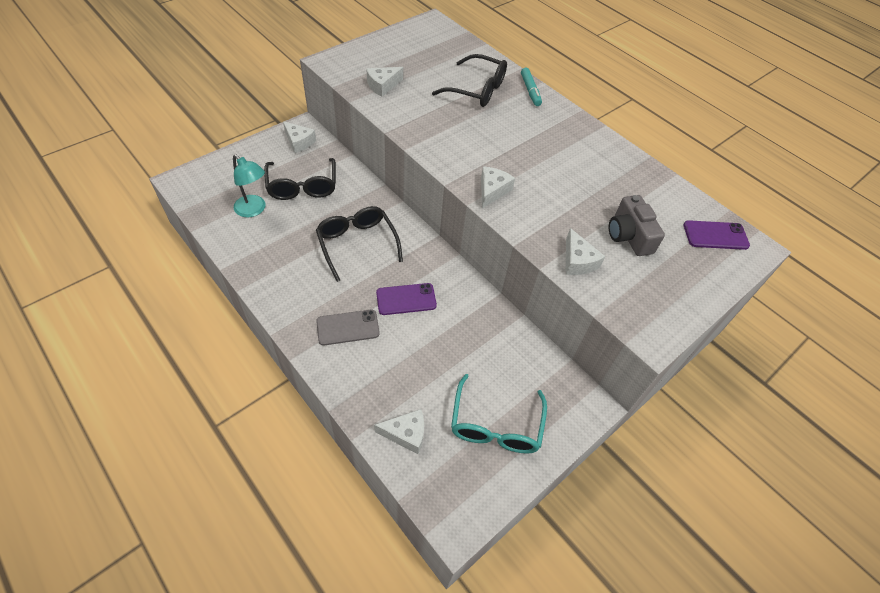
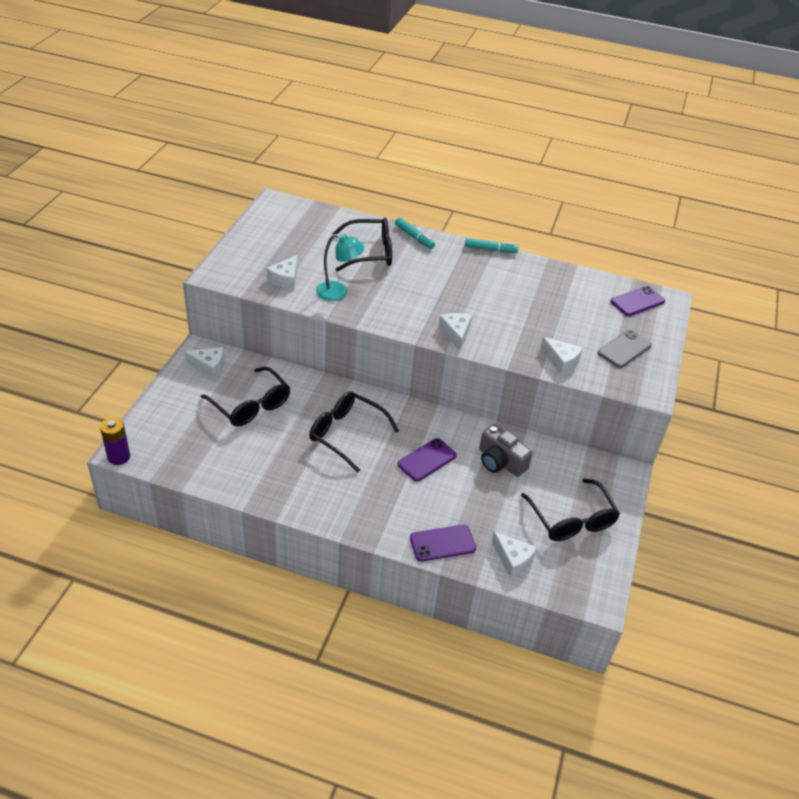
camera: 30 degrees left, 10 degrees down
(172, 184) = (119, 457): none -> purple battery
(254, 210) = (224, 445): turquoise lamp -> turquoise lamp (338, 292)
(348, 327) = (399, 504): grey phone -> grey phone (624, 349)
(355, 383) = (442, 543): none -> purple phone
(406, 434) = (513, 559): white cheese -> white cheese turned 75 degrees clockwise
(495, 425) = (572, 520): turquoise glasses -> black glasses
(595, 127) = (490, 250): none -> turquoise marker
(629, 236) = (581, 326): grey camera -> grey camera (500, 461)

